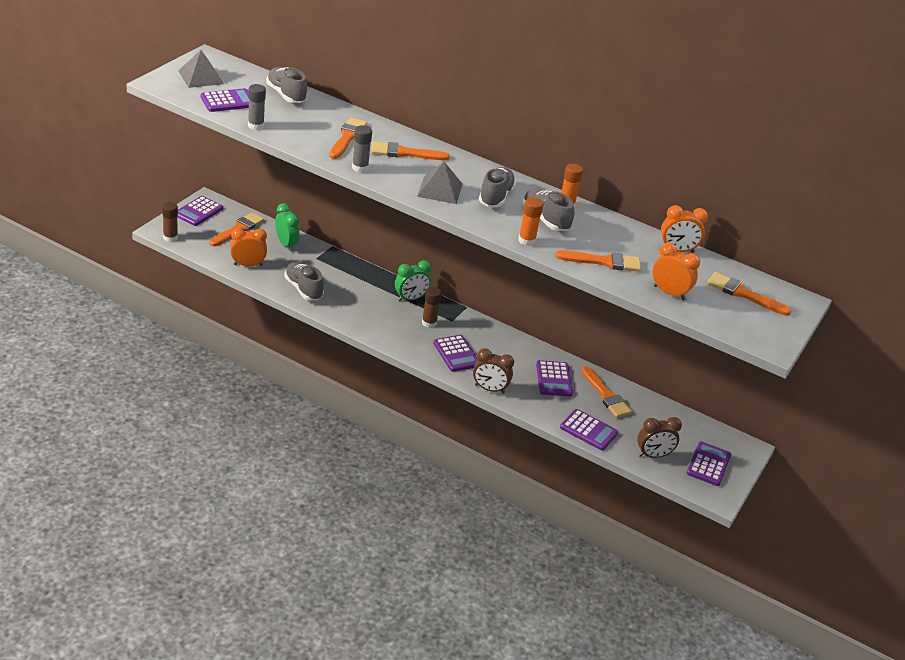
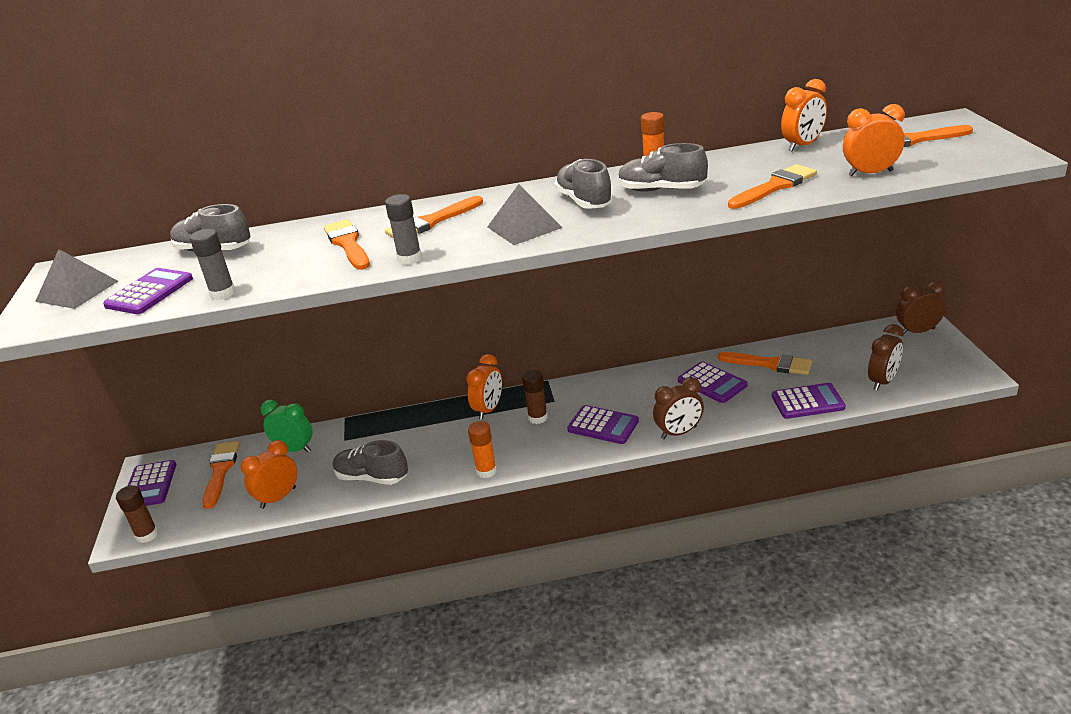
camera: 30 degrees left, 5 degrees down
(410, 298) = (488, 409): green clock -> orange clock
(526, 241) = (683, 213): orange glue stick -> orange glue stick (486, 471)
(708, 464) = (926, 356): purple calculator -> none
(733, 448) = (917, 331): none -> brown clock

